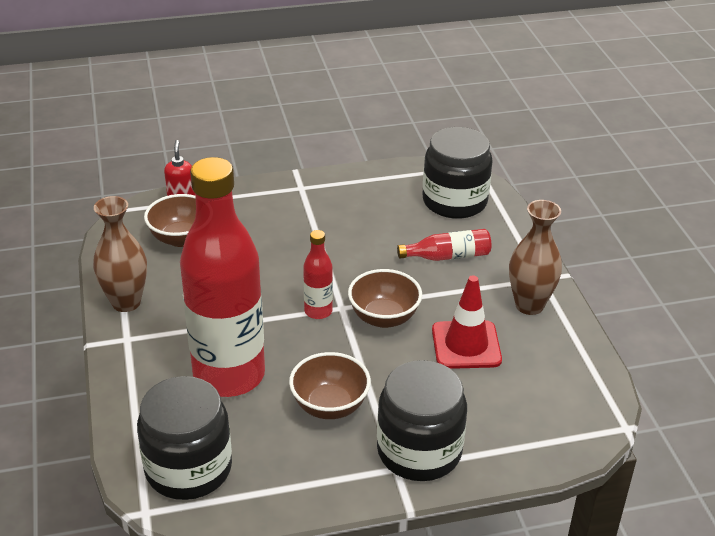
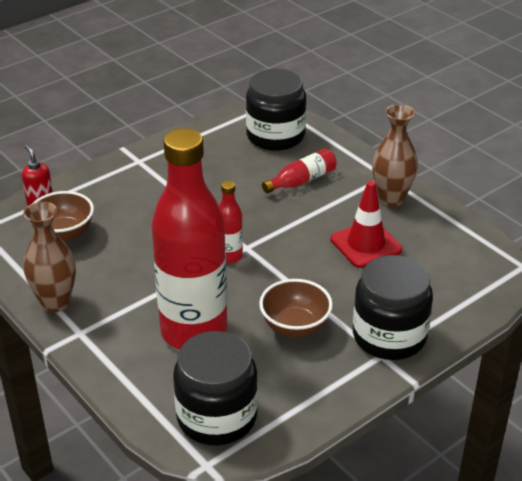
camera: 25 degrees left, 0 degrees up
(384, 318) = (286, 244): brown bowl -> none

